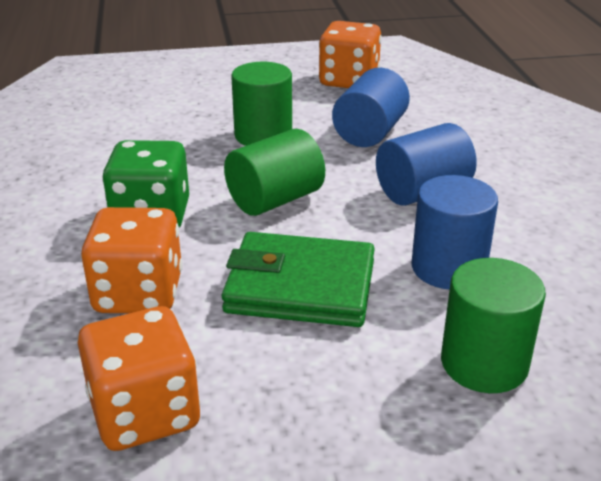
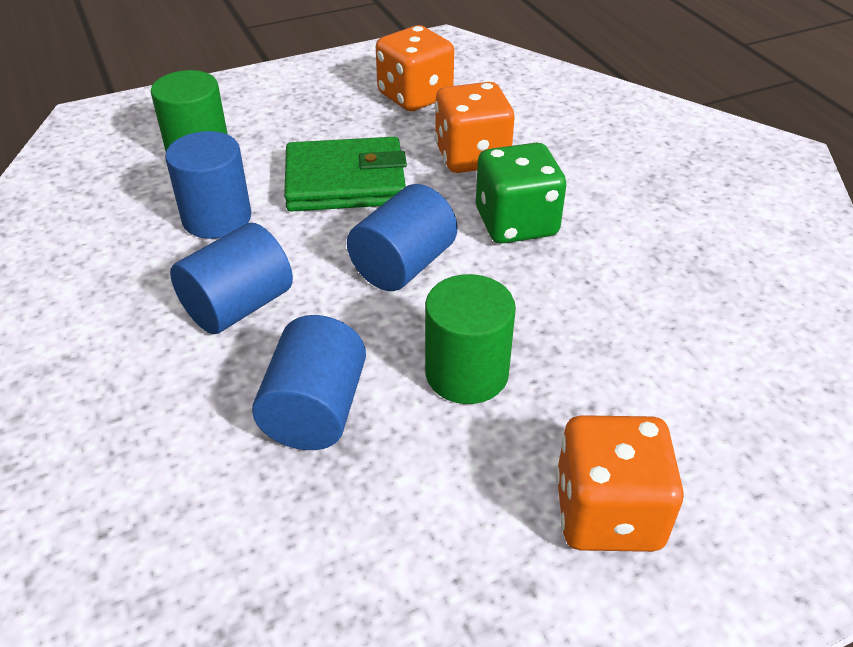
camera: 165 degrees right, 10 degrees up
(275, 200) = (403, 265): green cylinder -> blue cylinder
(349, 81) = (379, 577): orange dice -> orange dice (607, 513)

